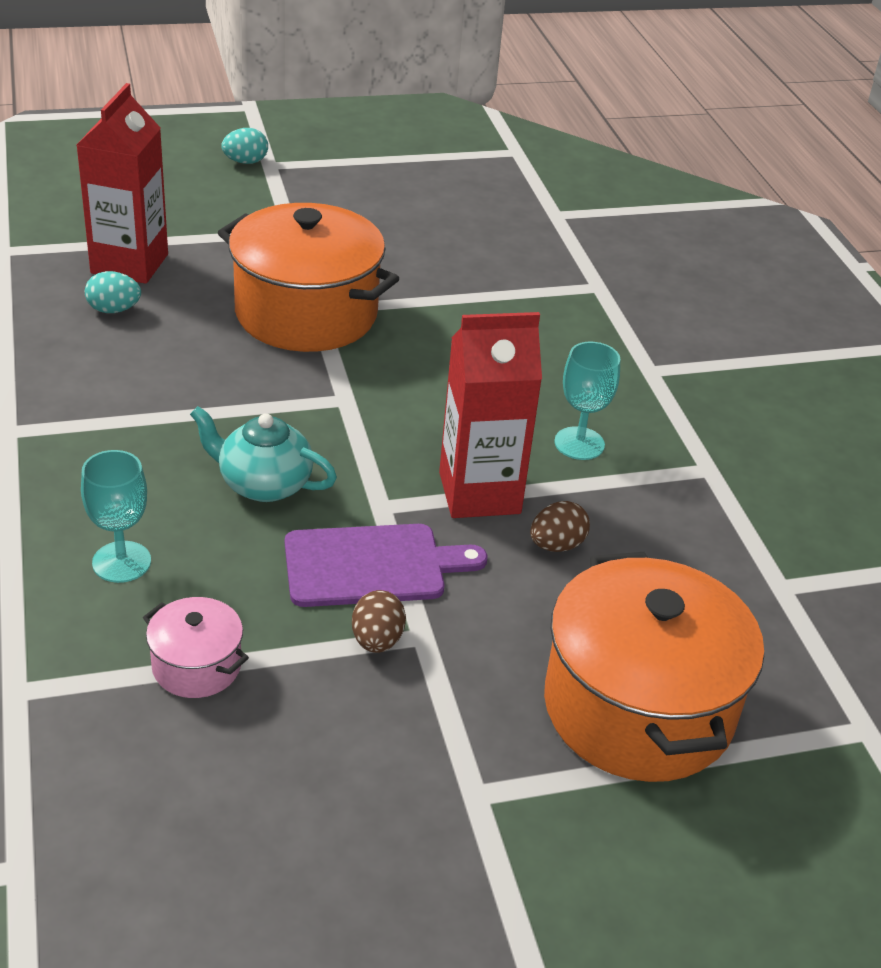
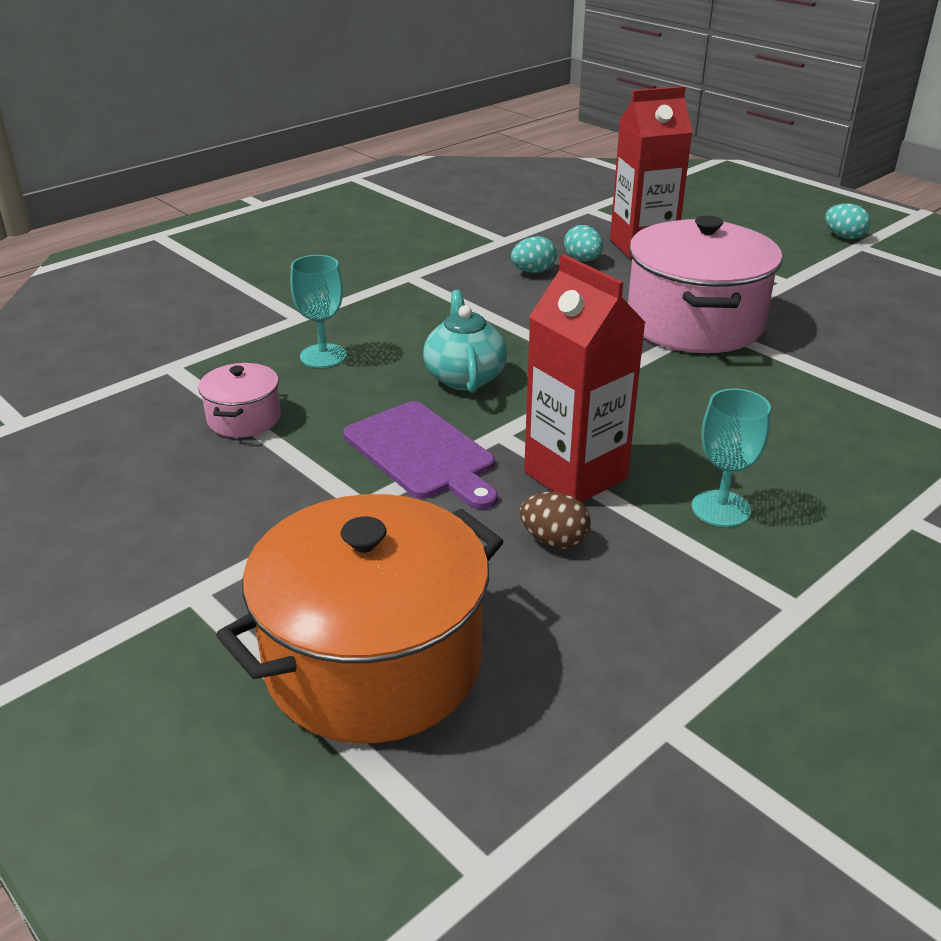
camera: 65 degrees right, 5 degrees down
(100, 349) = (533, 272): none -> turquoise egg
(306, 313) = (694, 323): orange pot -> pink pot
(377, 640) = (336, 485): brown egg -> none

